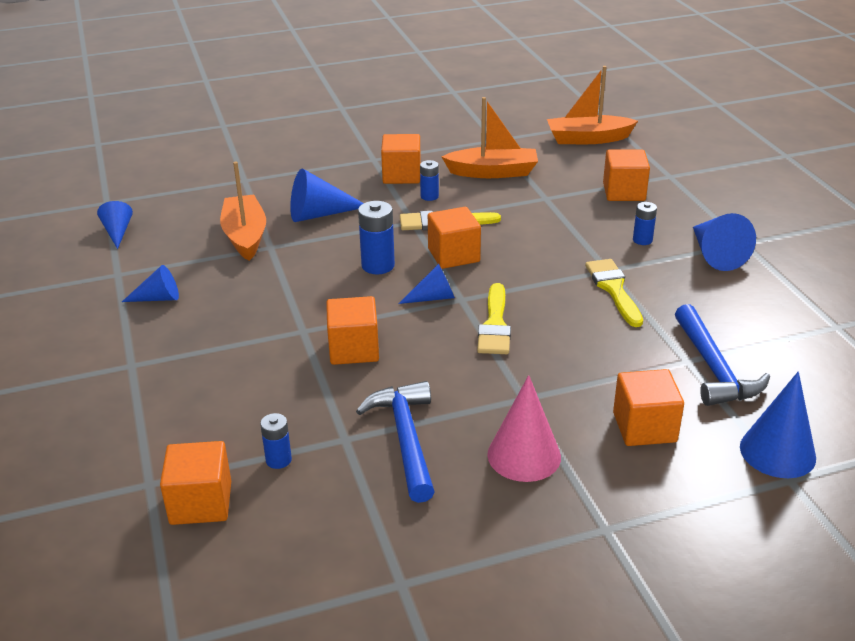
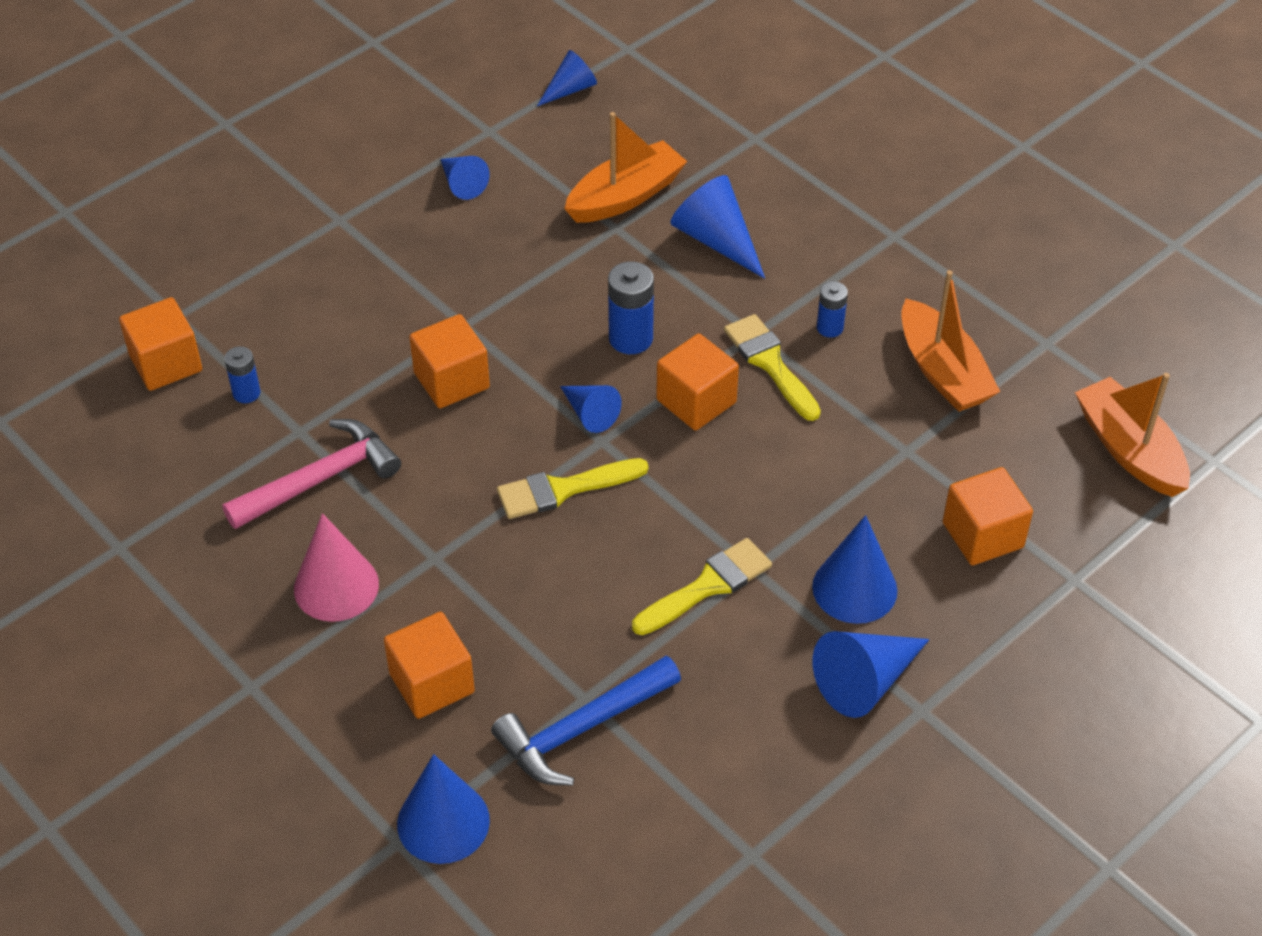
camera: 65 degrees right, 15 degrees up
(401, 175) = (868, 280): orange cube -> none
(406, 439) = (320, 479): blue hammer -> pink hammer
(642, 240) = (854, 588): blue battery -> blue cone

